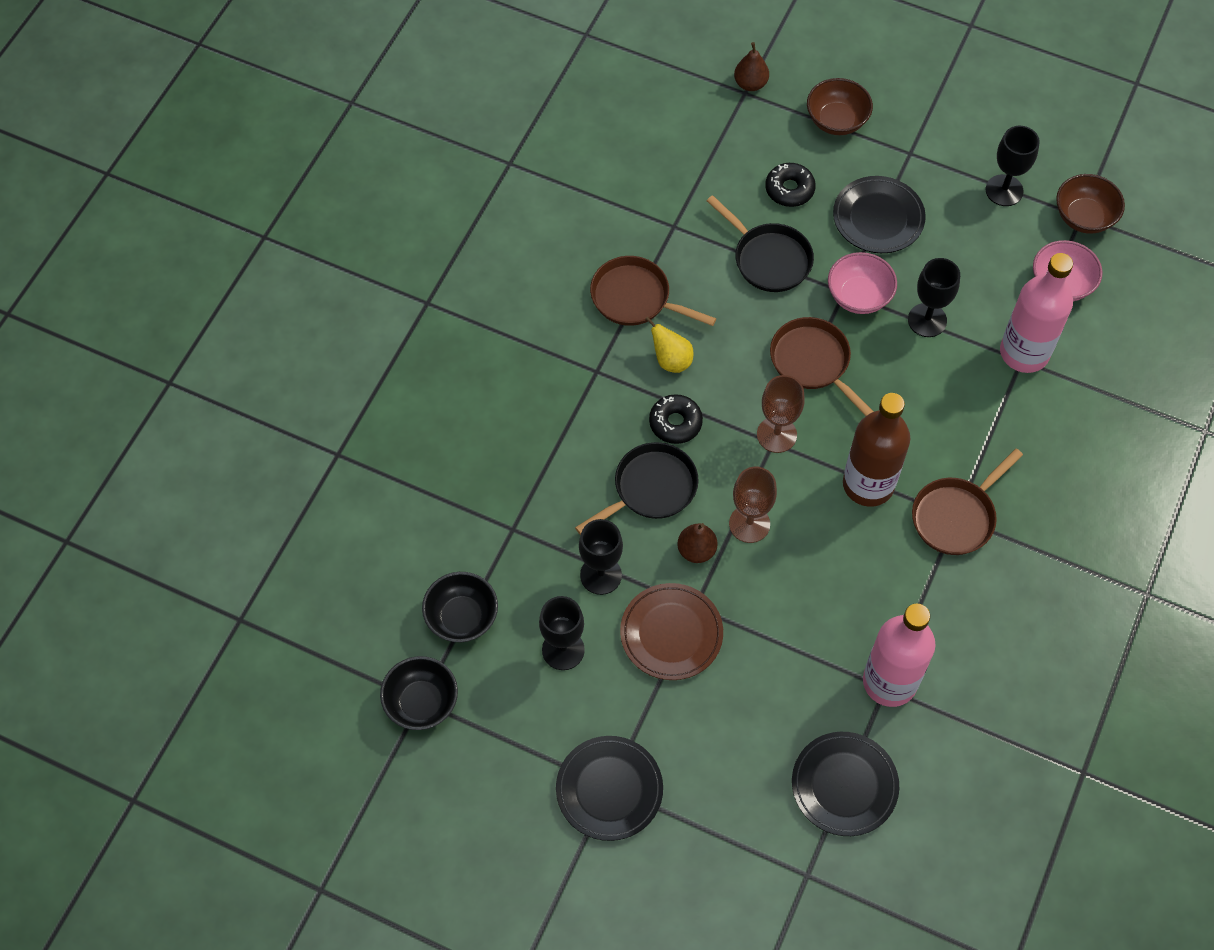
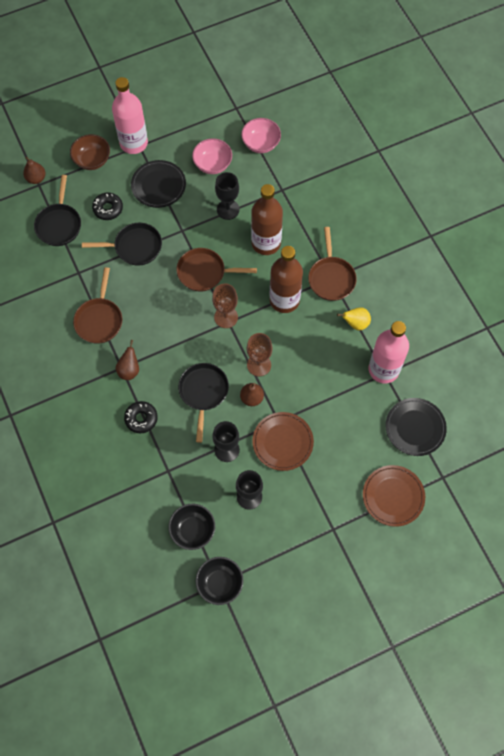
camera: 50 degrees left, 5 degrees up
(602, 382) = (129, 370): none -> brown pear
(609, 790) = (334, 530): black plate -> none
(635, 298) = (99, 320): brown pan -> brown pan turned 60 degrees counterclockwise
(671, 360) = (146, 331): yellow pear -> yellow pear (355, 323)
(675, 423) = (180, 355): black donut -> black donut (141, 419)
(715, 156) = (59, 224): none -> black pan
(721, 829) = (393, 496): none -> brown plate
(859, 296) = (190, 226): pink bowl -> pink bowl (212, 164)
(926, 400) = (266, 243): none -> brown bottle
(1004, 190) = (194, 126): black goblet -> none
(1024, 352) = (279, 185): pink bottle -> pink bottle (133, 143)
(1084, 217) = (237, 107): brown bowl -> none

